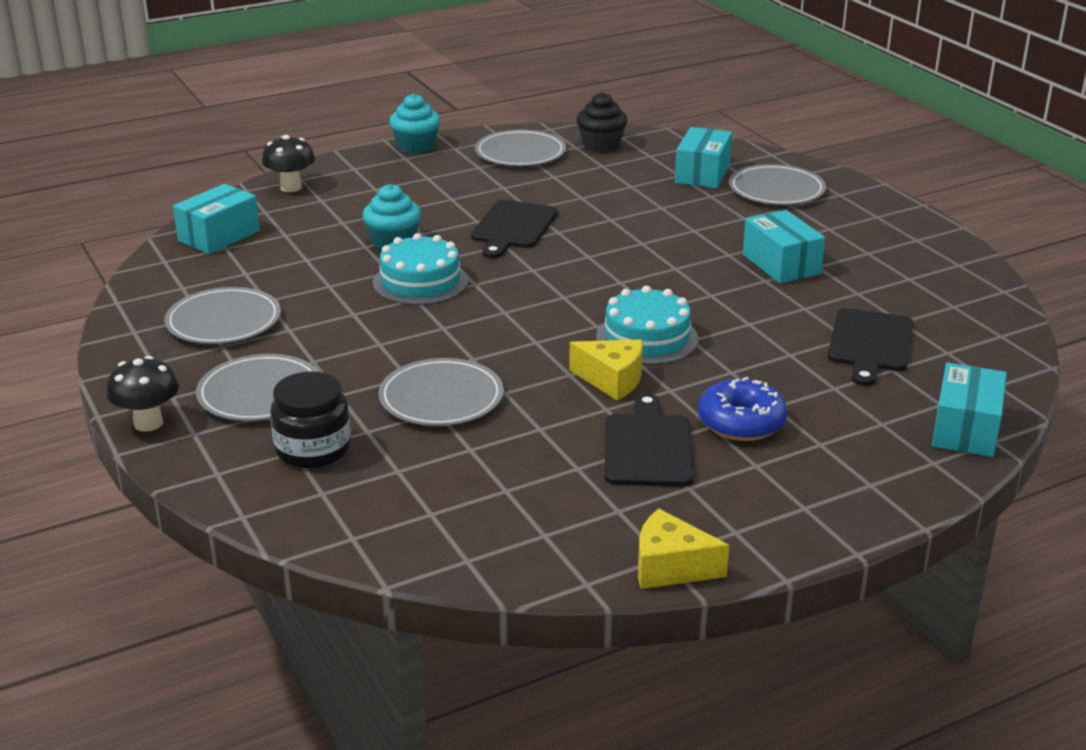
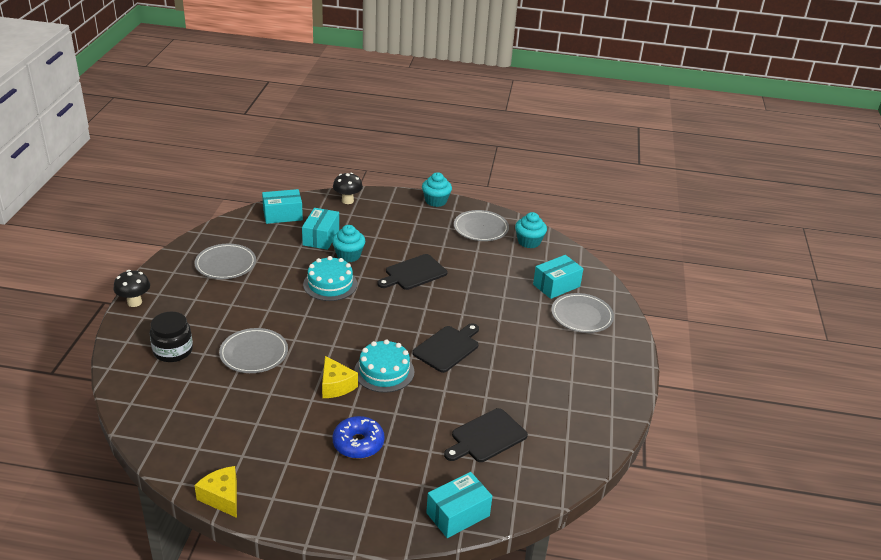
camera: 35 degrees right, 5 degrees up
(260, 393) = (191, 310): grey plate -> none
(601, 145) = (529, 242): black cupcake -> turquoise cupcake
(648, 447) = (299, 431): black cutting board -> black cutting board (447, 348)
(781, 264) = (513, 364): turquoise box -> turquoise box (321, 237)

